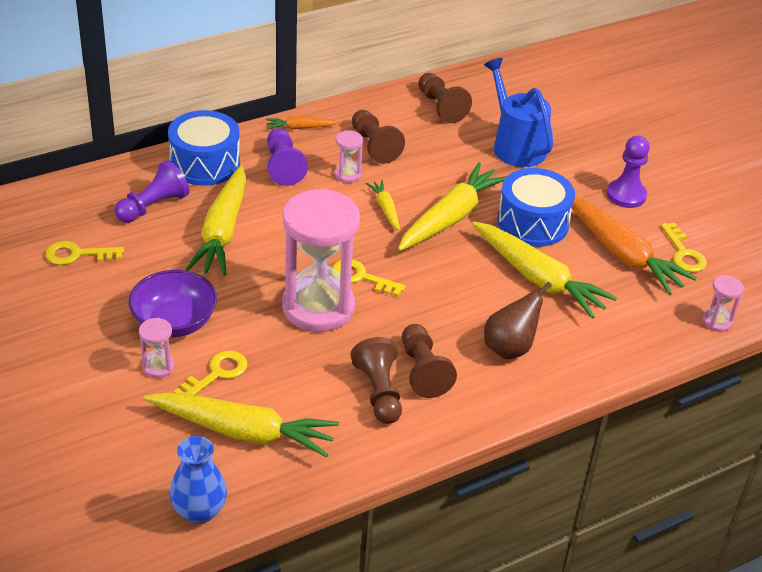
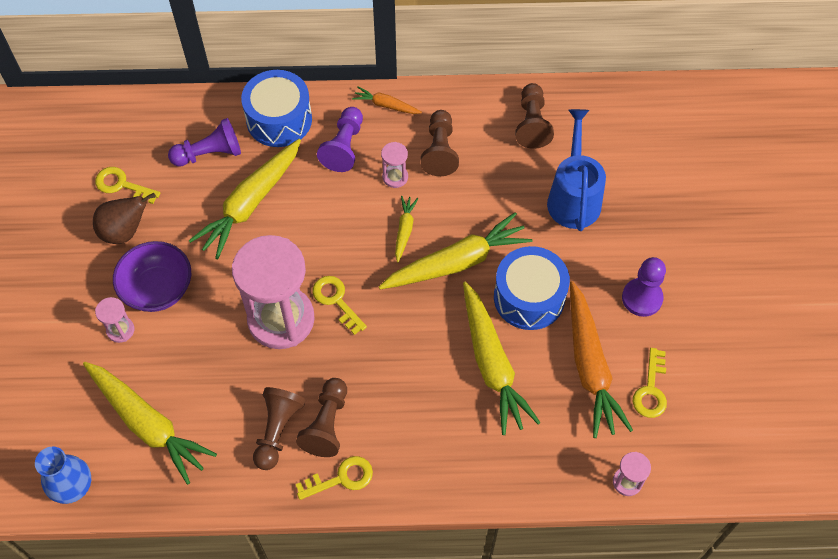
camera: 30 degrees right, 20 degrees up
(216, 374) = (160, 356): yellow key -> yellow key (341, 478)
(510, 348) = (416, 431): brown pear -> brown pear (125, 231)

